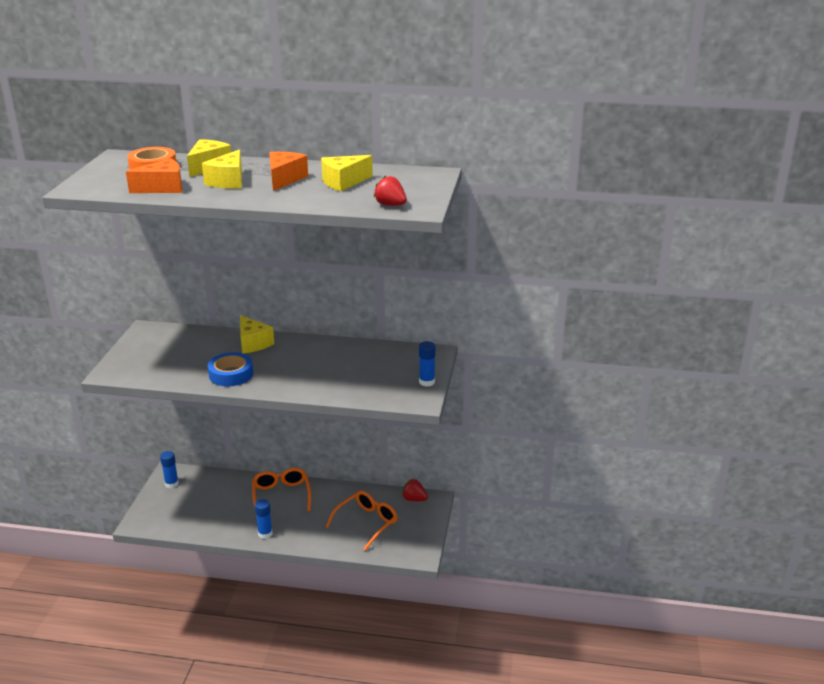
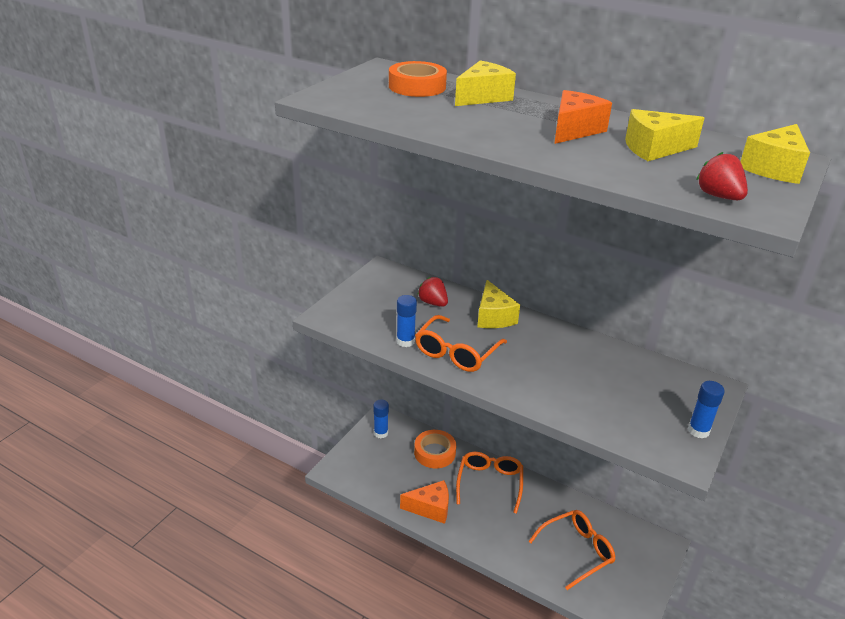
camera: 20 degrees right, 5 degrees up
(163, 188) = (417, 115): orange cheese -> orange cheese (430, 508)
(226, 486) = (434, 453): none -> orange tape
(228, 181) = (500, 120): yellow cheese -> yellow cheese (774, 168)
(231, 374) = (456, 352): blue tape -> orange glasses
(265, 534) = (459, 528): blue glue stick -> blue glue stick (405, 341)
(414, 499) = (640, 536): red strawberry -> red strawberry (433, 303)

